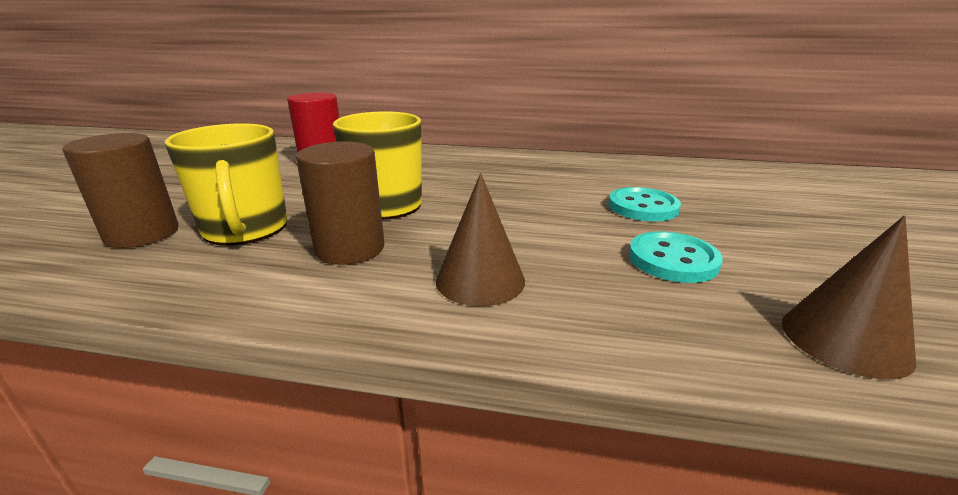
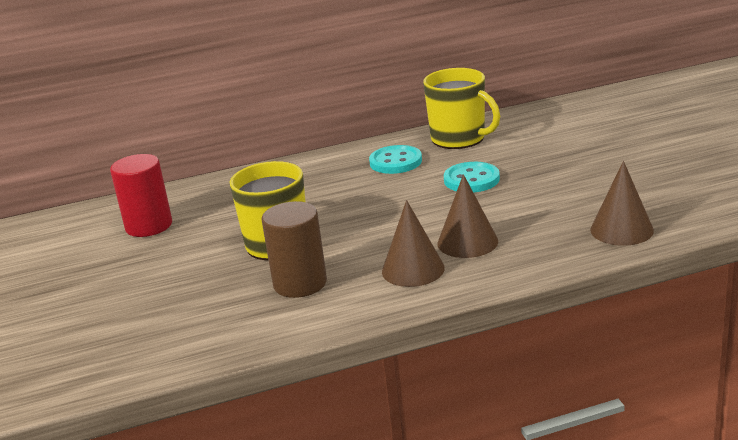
camera: 25 degrees left, 0 degrees up
(142, 234) = (114, 334): brown cylinder -> none
(246, 229) = (195, 301): yellow mug -> yellow mug (459, 139)
(580, 271) = (467, 242): none -> brown cone
(672, 260) = (516, 215): turquoise button -> turquoise button (395, 162)

